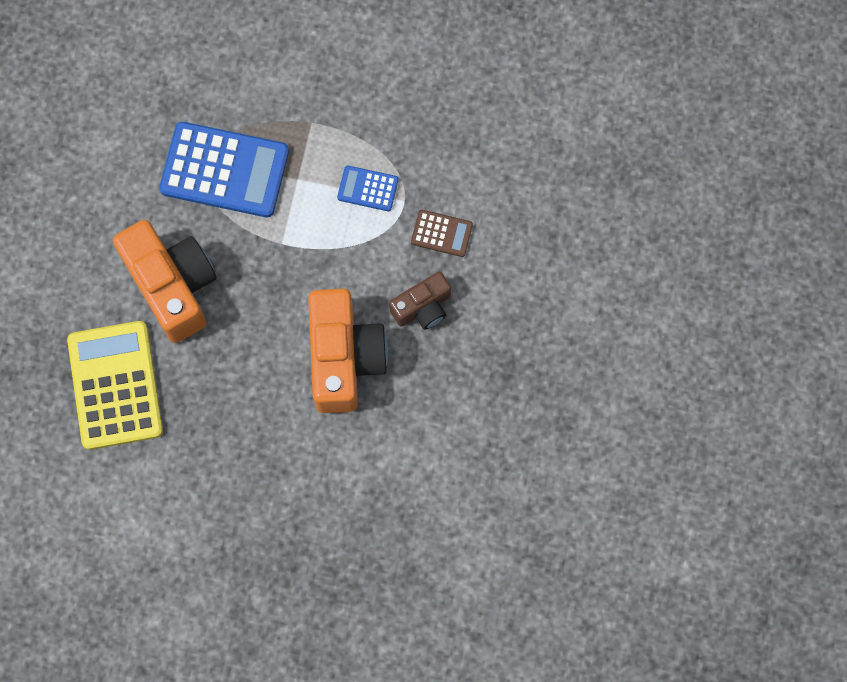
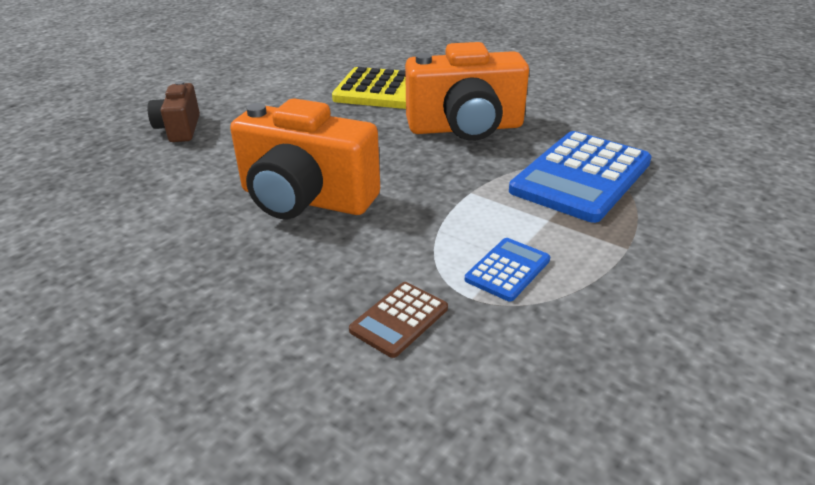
camera: 115 degrees right, 40 degrees down
(423, 308) = (309, 271): brown camera -> brown camera (179, 129)

